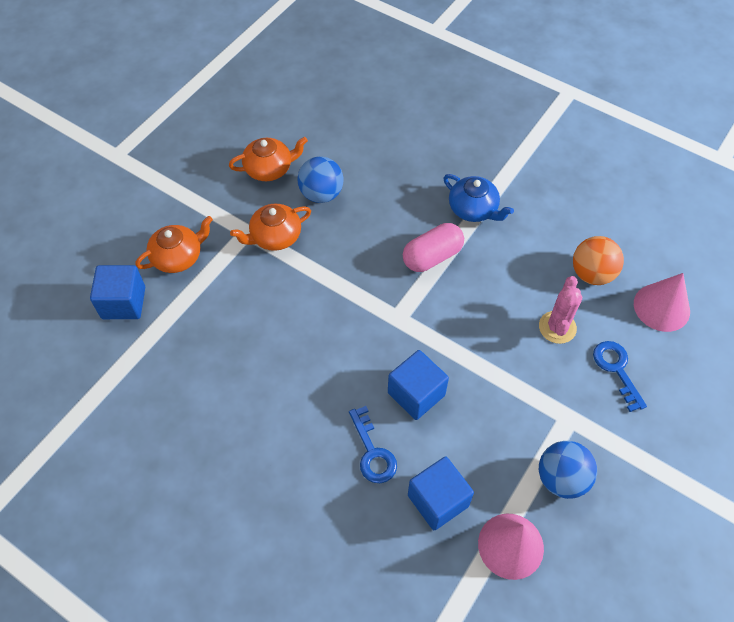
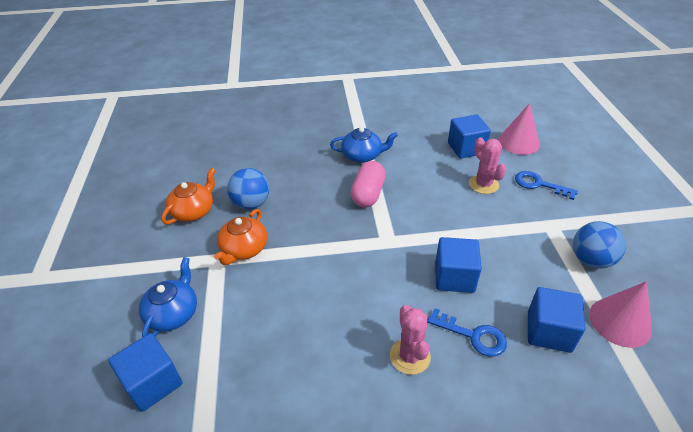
camera: 40 degrees left, 15 degrees down
(178, 257) = (173, 313): orange teapot -> blue teapot
(307, 426) = (410, 356): none -> pink cactus
(592, 274) = (466, 148): orange ball -> blue cube

